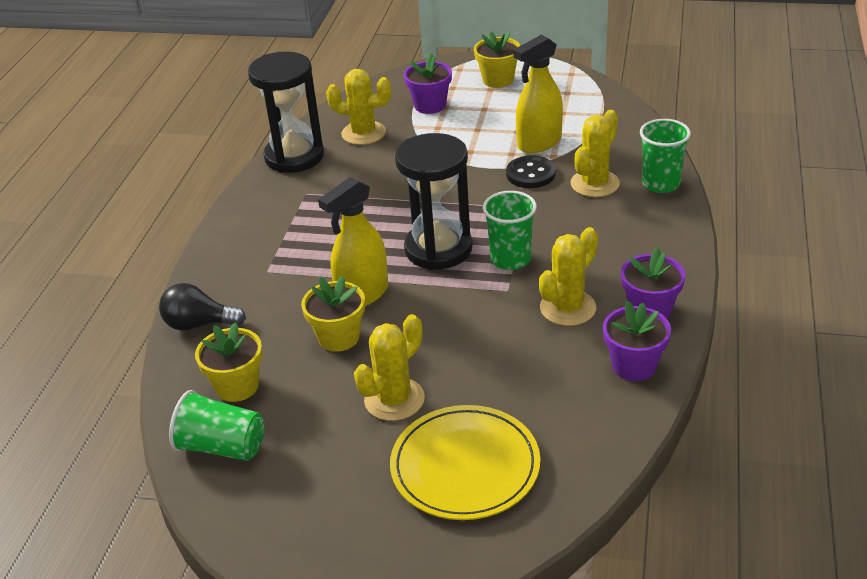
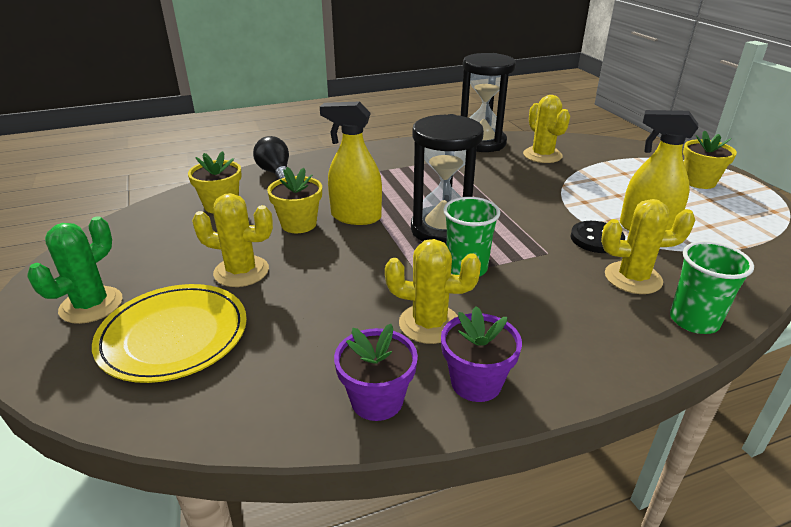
camera: 55 degrees right, 5 degrees down
(222, 447) = (156, 221): green cup -> none
(363, 521) = (91, 305): none -> green cactus
(430, 105) = (616, 167): purple flower pot -> none

